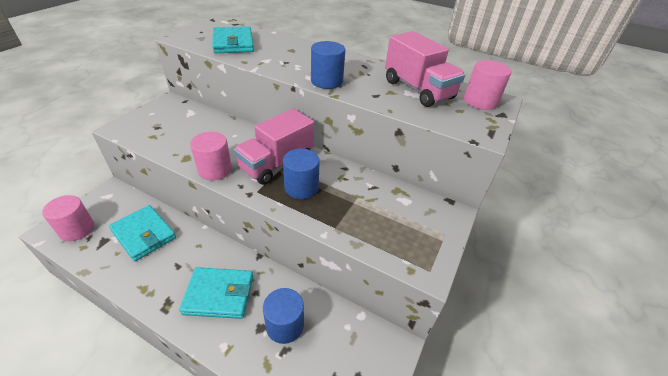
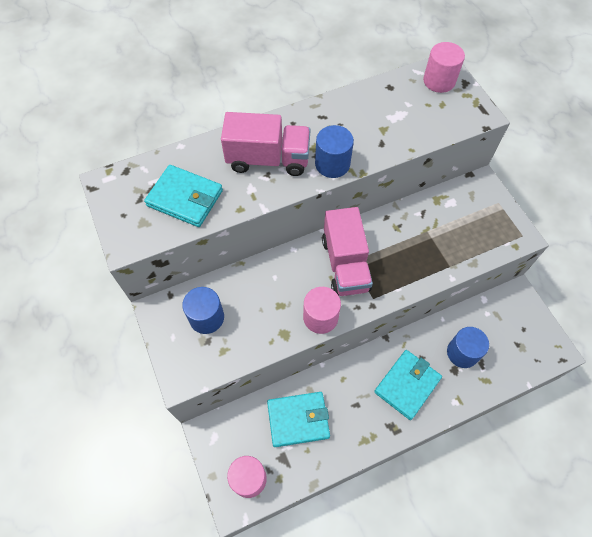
camera: 50 degrees left, 20 degrees up
(301, 187) = (390, 263): blue cylinder -> blue cylinder (206, 317)
(418, 90) = (393, 108): pink truck -> pink truck (268, 159)

